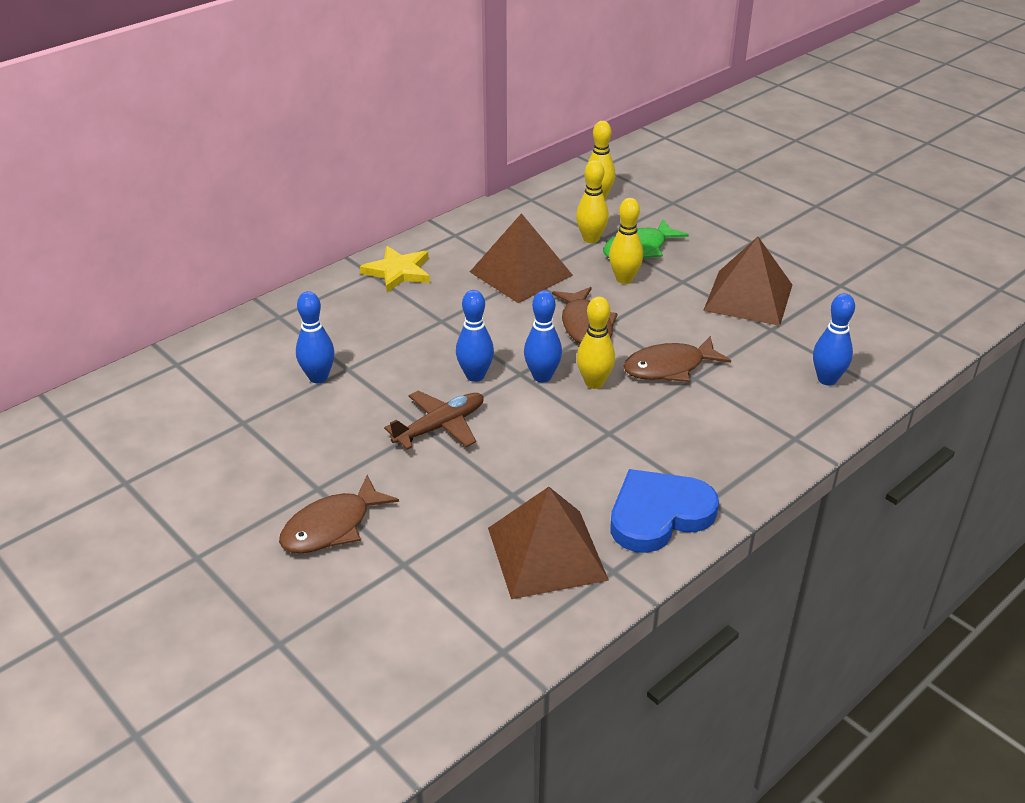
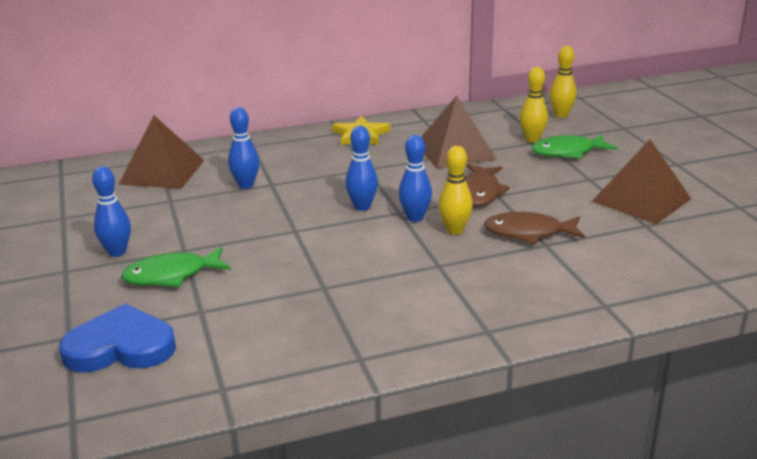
camera: 25 degrees right, 10 degrees down
(332, 526) = (171, 275): brown fish -> green fish
(439, 427) = (306, 232): brown plane -> none
(546, 553) = (315, 333): brown pyramid -> brown pyramid (162, 172)
(624, 279) = (538, 169): yellow bowling pin -> none
(658, 514) = (433, 330): blue heart -> blue heart (120, 347)
(827, 379) = (671, 270): blue bowling pin -> blue bowling pin (117, 252)

